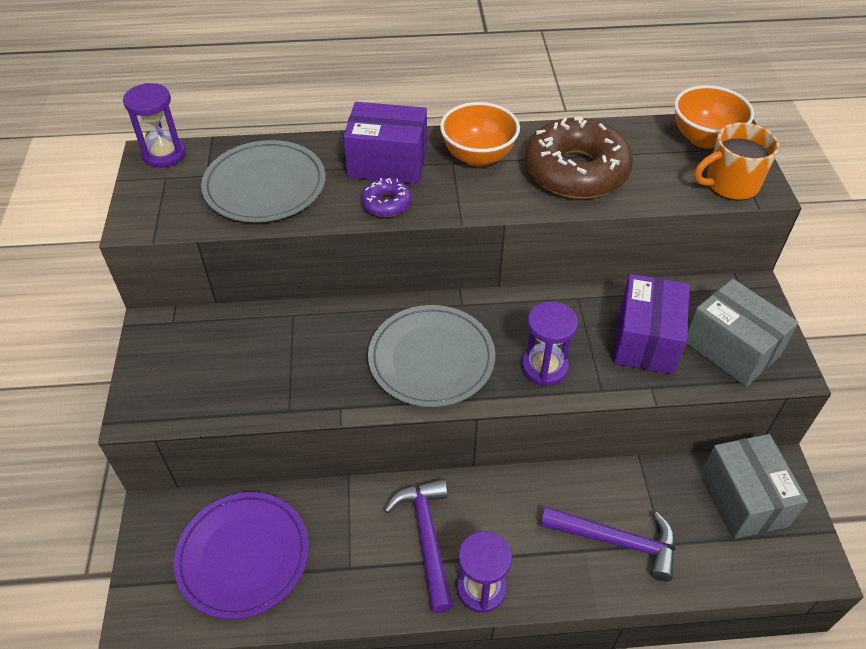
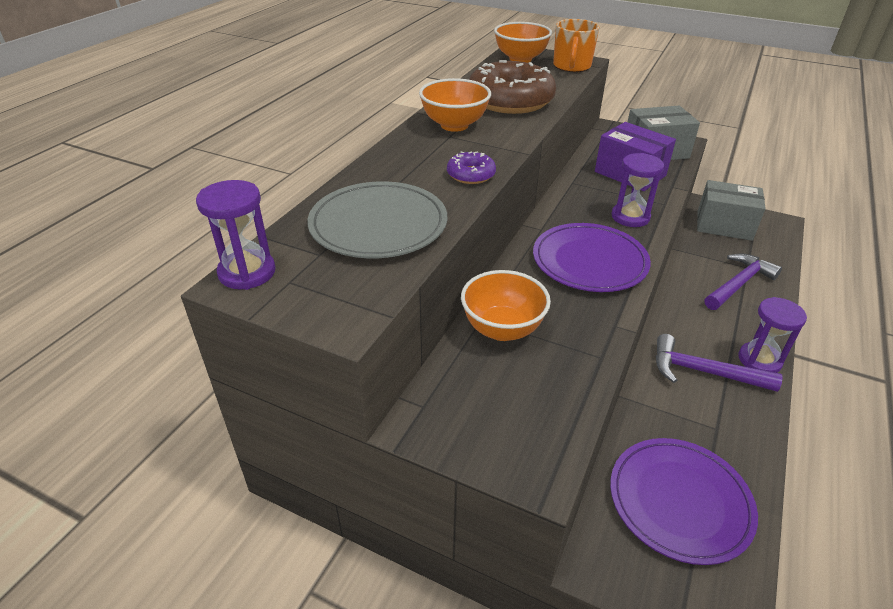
camera: 60 degrees left, 10 degrees down
(287, 333) = (502, 329): none -> orange bowl
(387, 163) = (418, 160): purple box -> none
(431, 359) = (589, 261): grey plate -> purple plate

